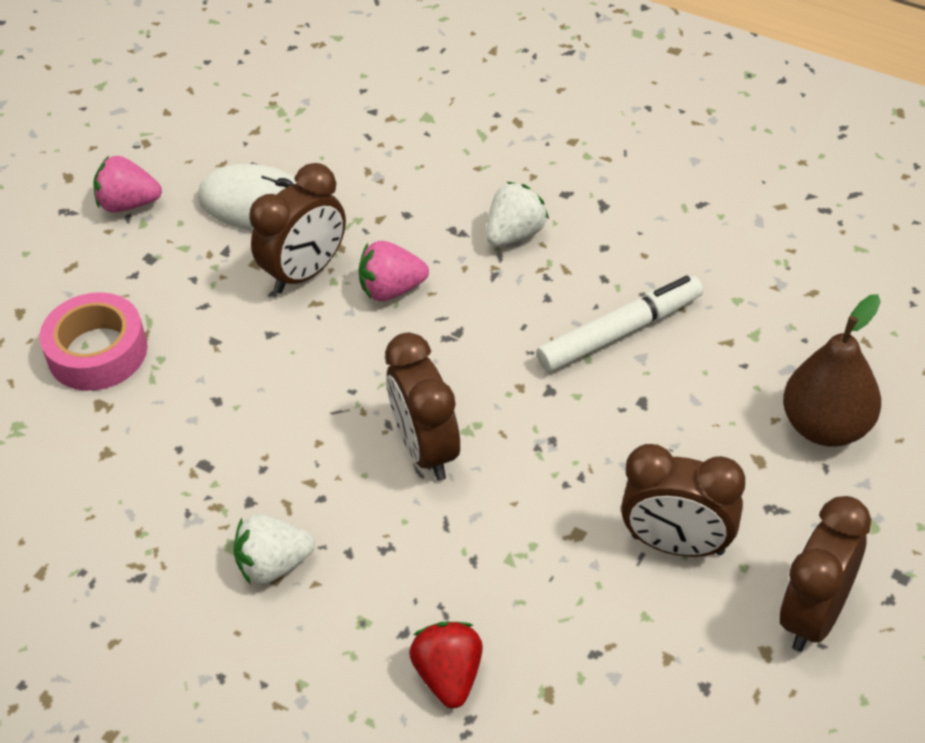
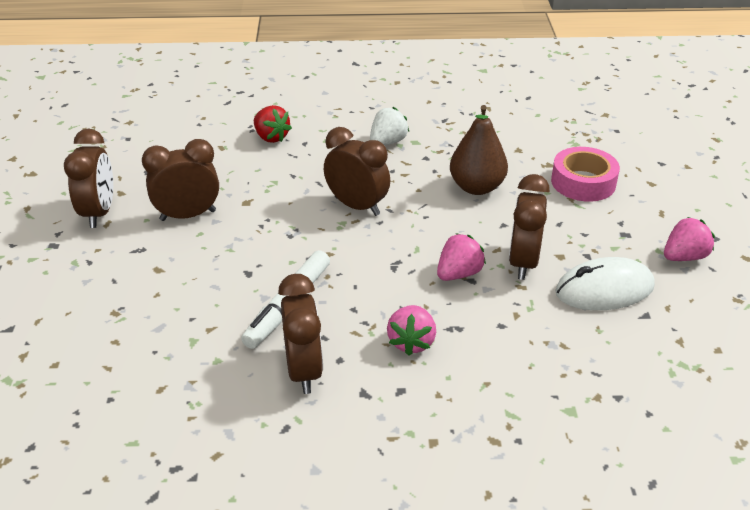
camera: 145 degrees right, 10 degrees down
(515, 234) = (411, 342): white strawberry -> pink strawberry
(649, 250) = (304, 370): none -> brown clock
(826, 427) = (120, 301): brown pear -> brown pear (476, 187)

